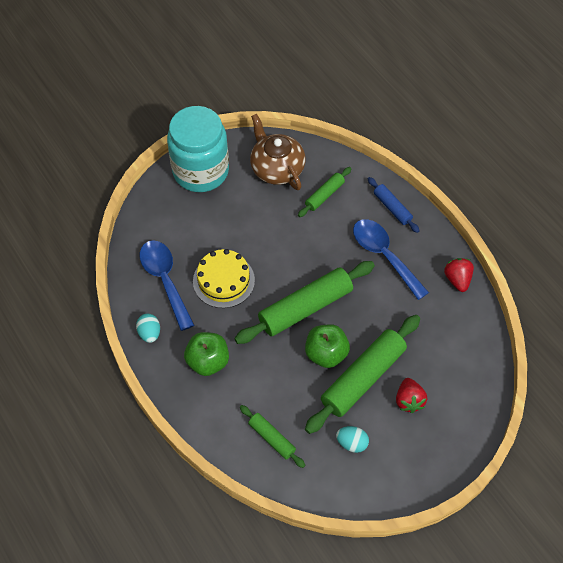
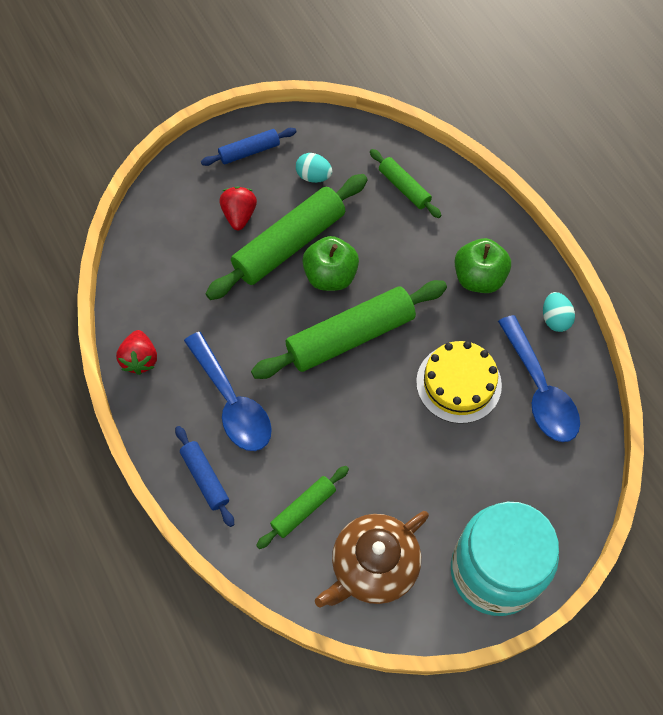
camera: 175 degrees left, 5 degrees up
(276, 168) = (373, 566): brown teapot -> brown teapot turned 75 degrees clockwise
(413, 464) = (249, 151): none -> blue rolling pin

